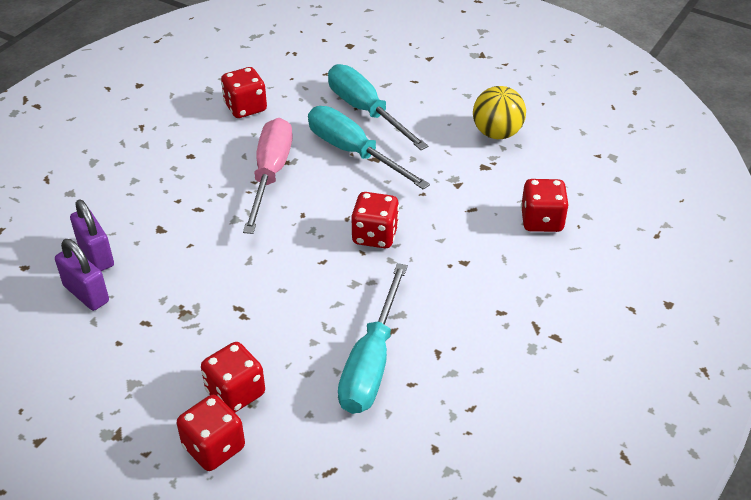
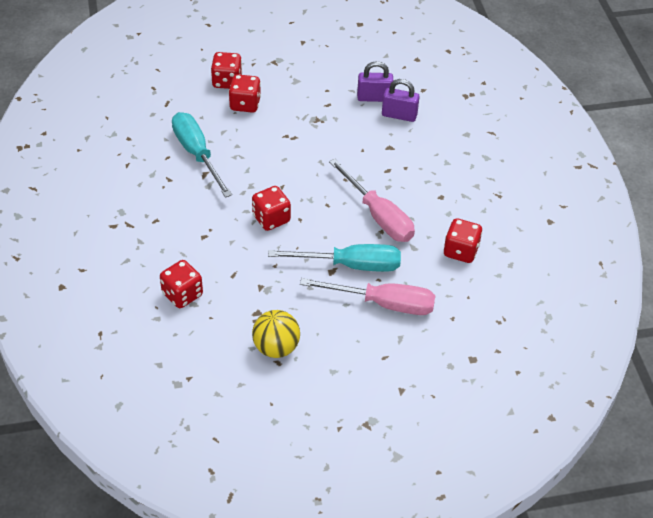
camera: 135 degrees right, 5 degrees up
(366, 111) = (383, 304): turquoise screwdriver -> pink screwdriver

